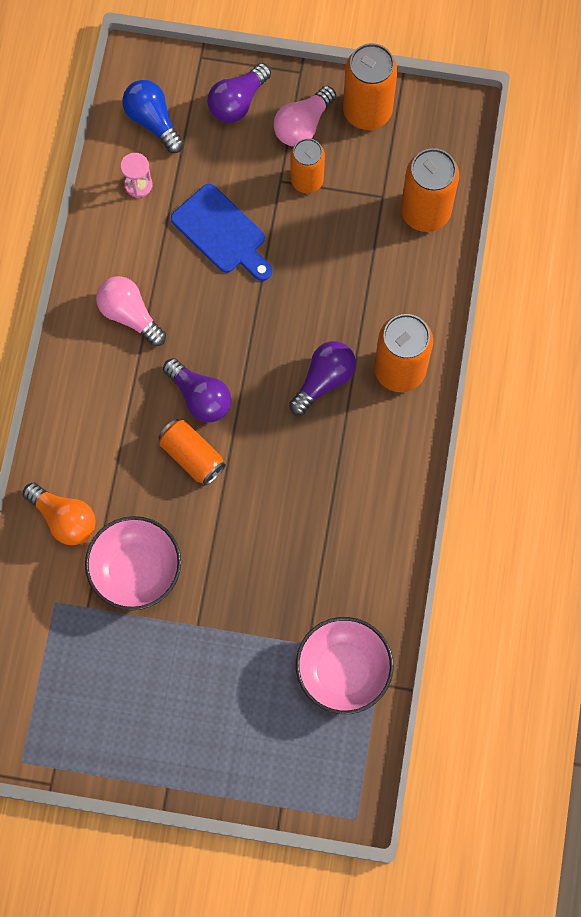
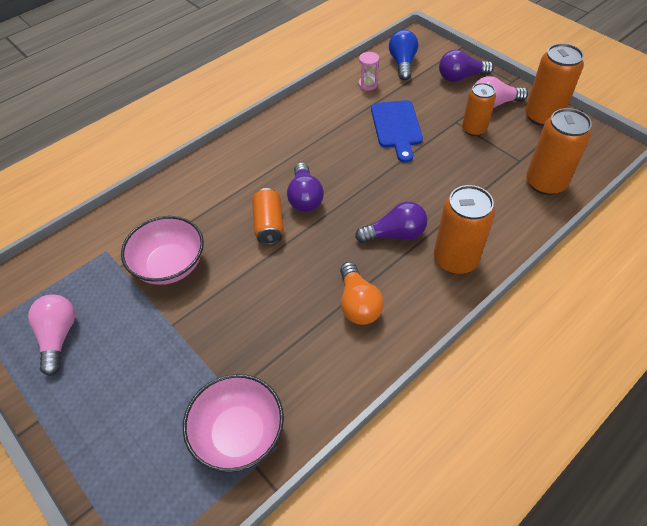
camera: 40 degrees right, 20 degrees down
(64, 519) = (160, 210): orange light bulb -> orange light bulb (358, 303)
(130, 315) = (304, 136): pink light bulb -> pink light bulb (58, 337)

